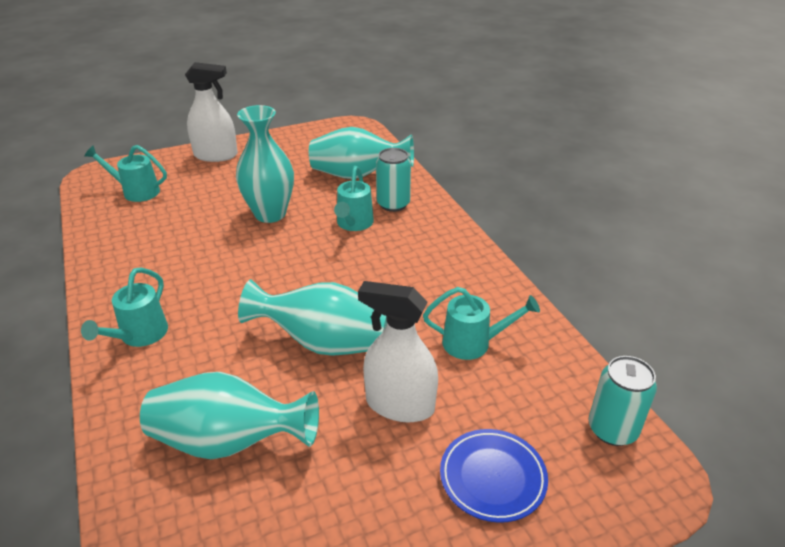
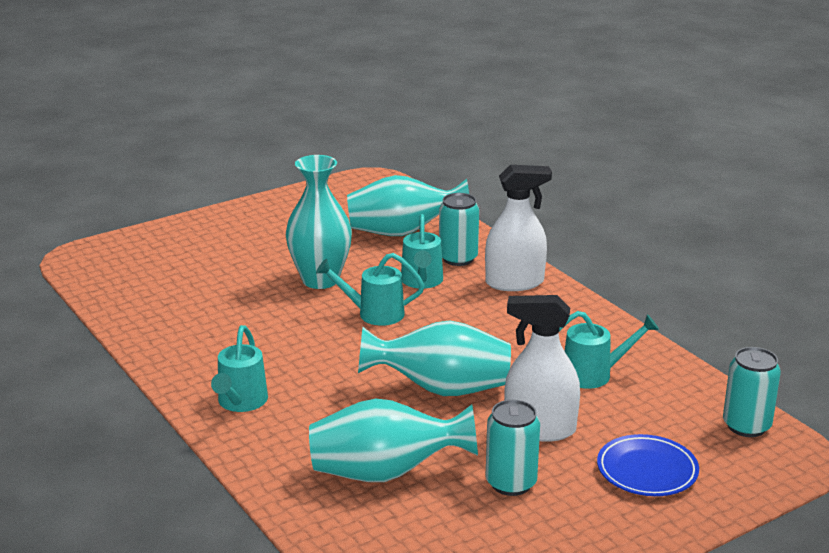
camera: 10 degrees left, 10 degrees down
(136, 191) = (144, 271): turquoise watering can -> turquoise watering can (373, 314)
(216, 155) = (218, 224): white spray bottle -> white spray bottle (514, 282)
(346, 474) = (511, 483): none -> turquoise can

